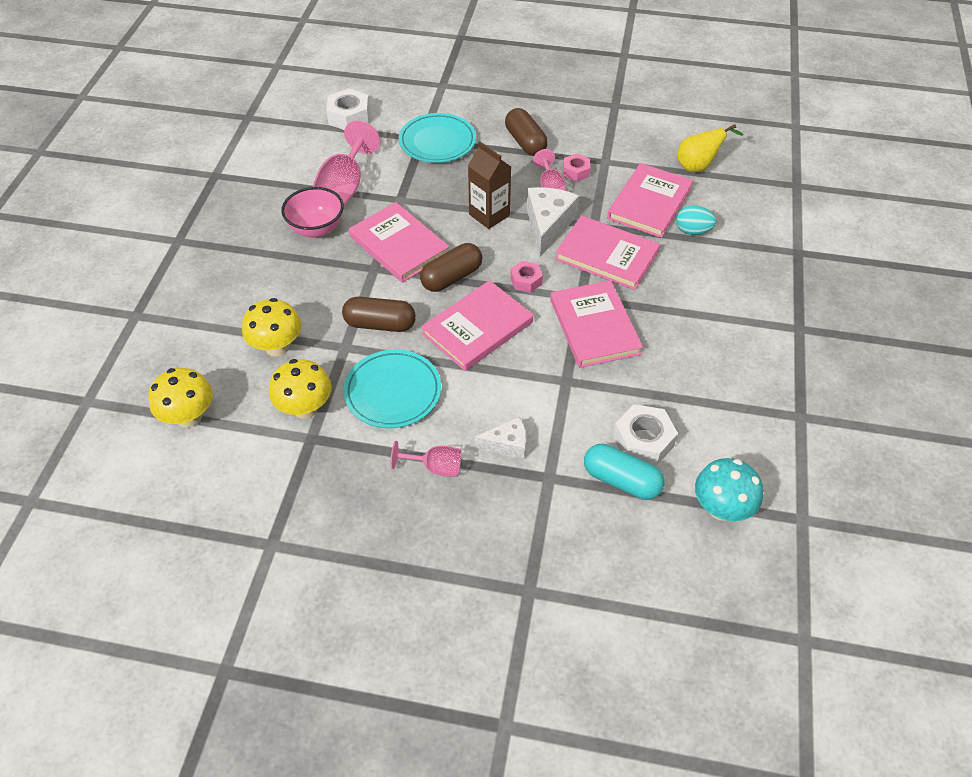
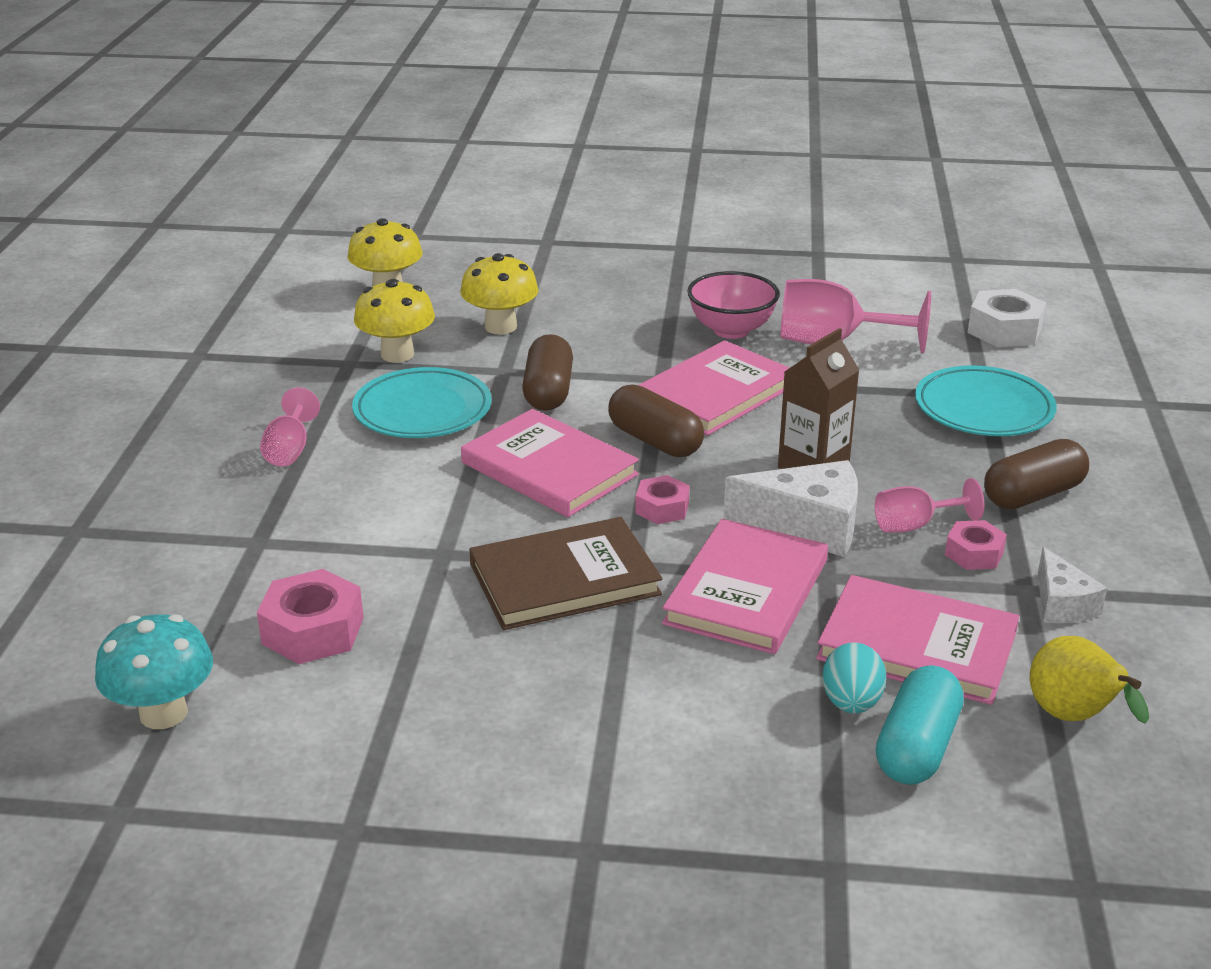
camera: 85 degrees right, 20 degrees down
(507, 444) = (322, 504): white cheese -> white cheese (1061, 604)
(594, 326) = (564, 579): pink book -> brown book
(621, 480) = (239, 608): turquoise capsule -> turquoise capsule (916, 747)
(643, 441) = (313, 631): white nut -> pink nut

